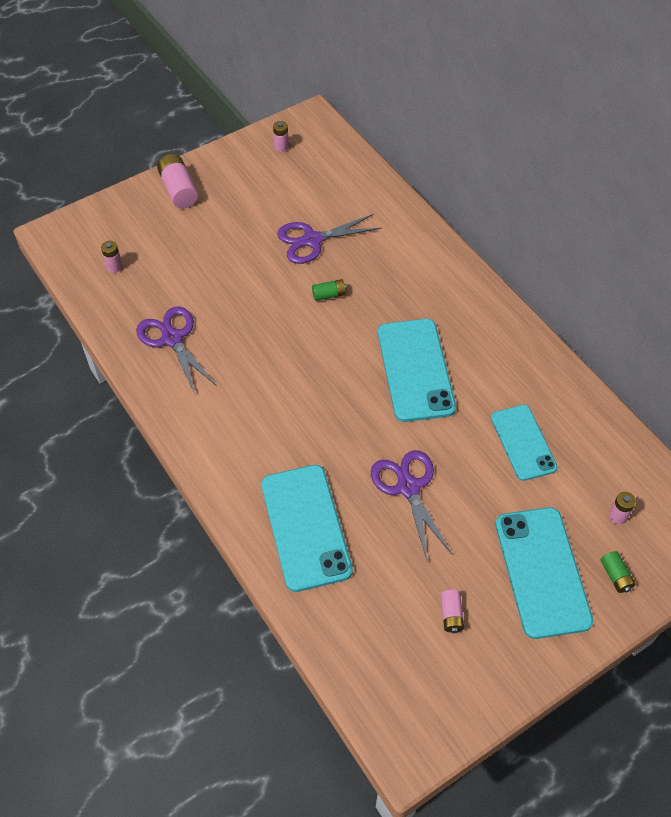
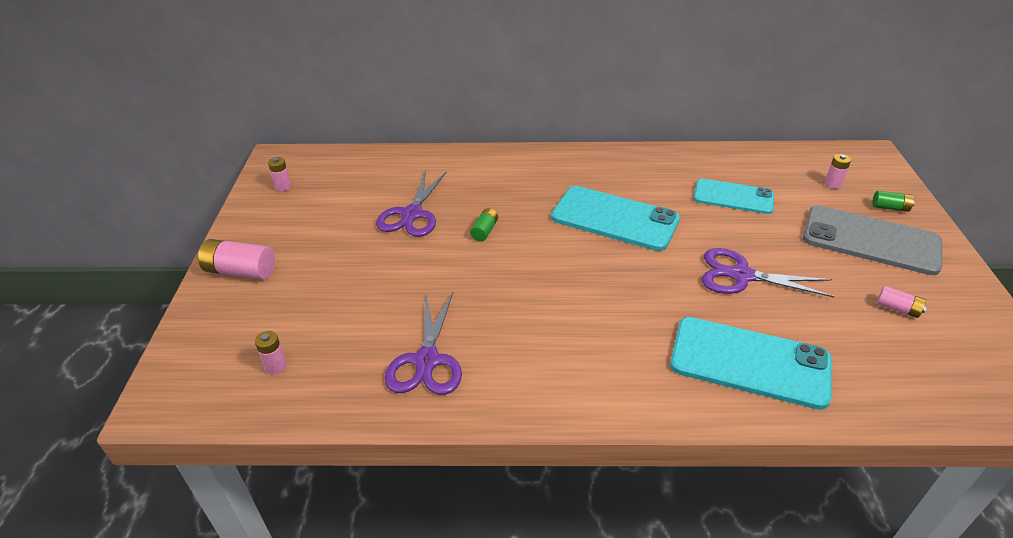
camera: 55 degrees left, 15 degrees down
(172, 339) = (427, 361): purple scissors -> purple scissors turned 90 degrees counterclockwise
(542, 571) = (870, 240): turquoise phone -> grey phone

